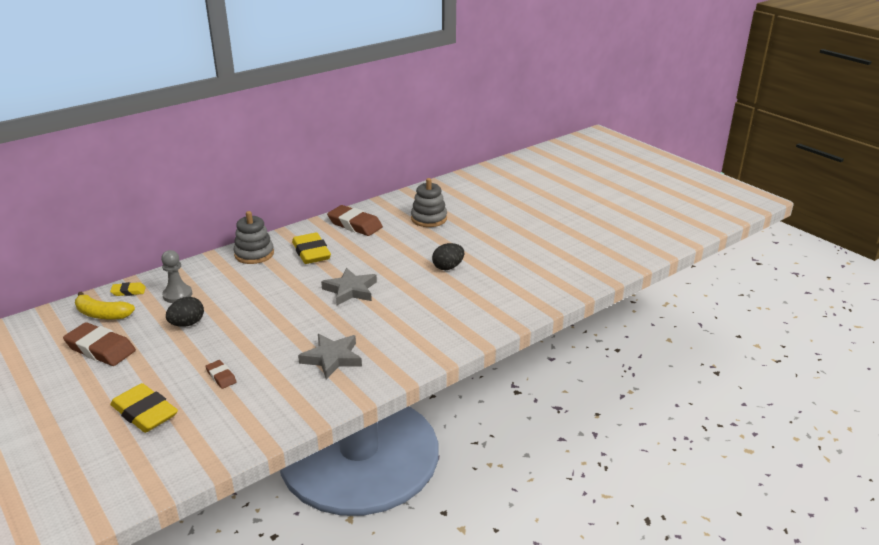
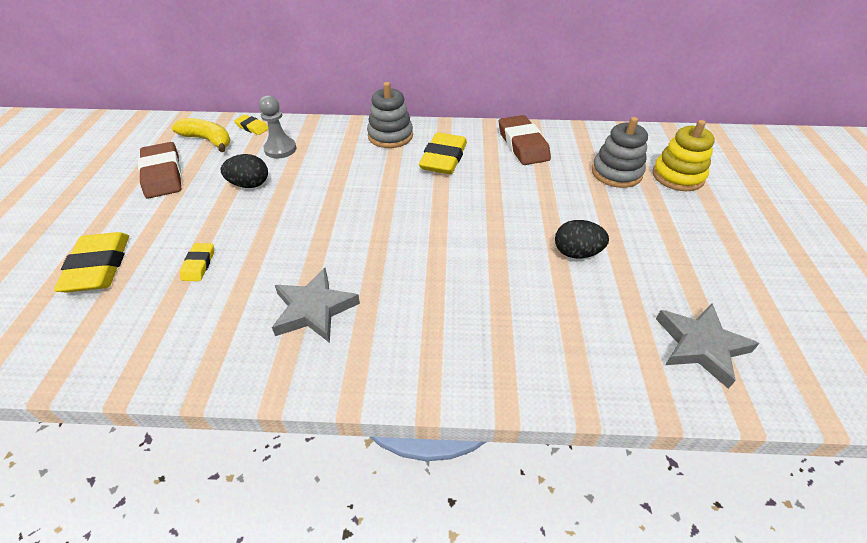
camera: 40 degrees right, 15 degrees up
(102, 314) = (208, 140): yellow banana -> yellow banana turned 150 degrees clockwise
(221, 376) = (198, 264): brown eraser -> yellow eraser
(350, 290) = (432, 226): grey star -> grey star (701, 346)
(464, 207) = (677, 176): none -> yellow stacking toy

